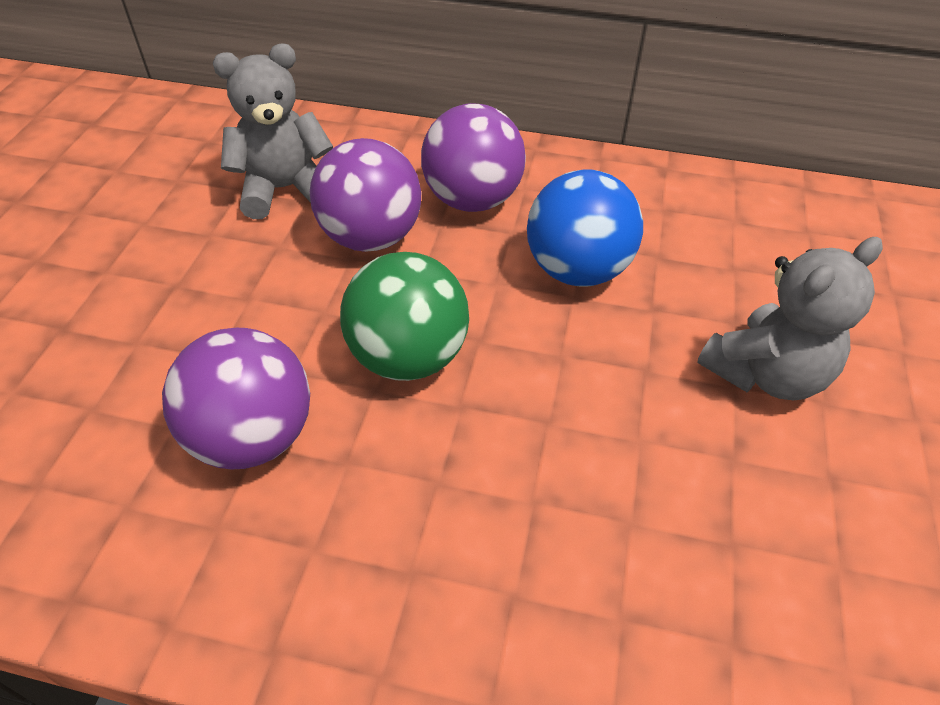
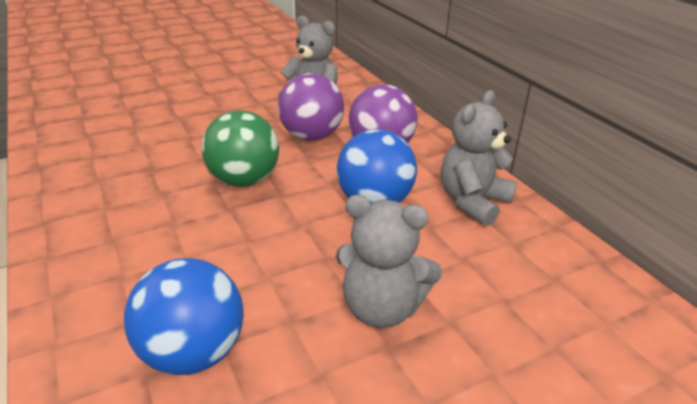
camera: 50 degrees right, 15 degrees down
(253, 436) = (154, 165): purple ball -> none
(647, 201) = (472, 202): none -> grey teddy bear
(728, 577) = (194, 352): none -> blue ball

